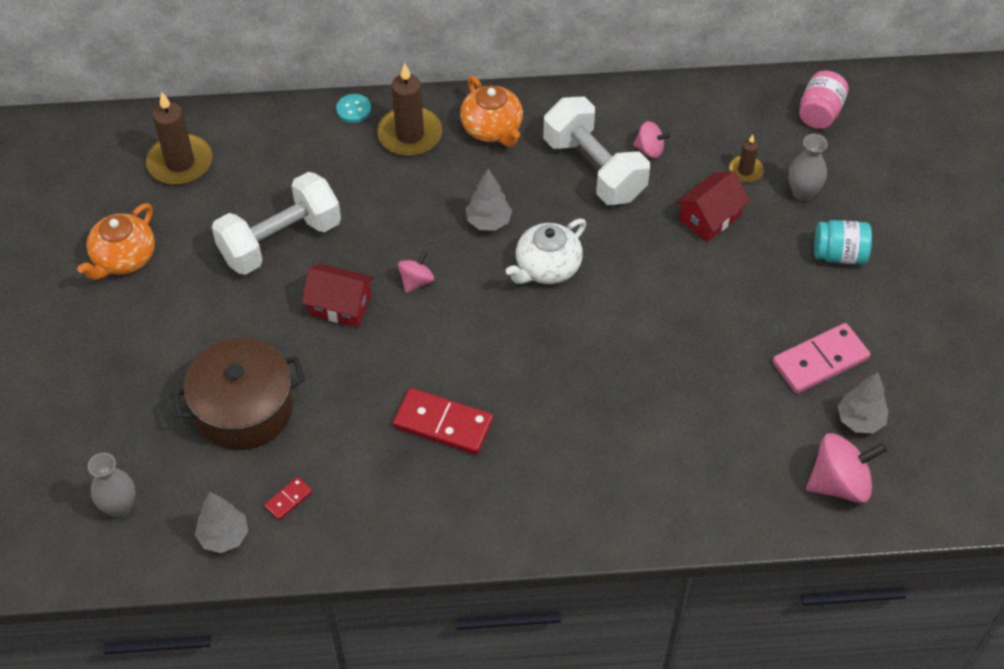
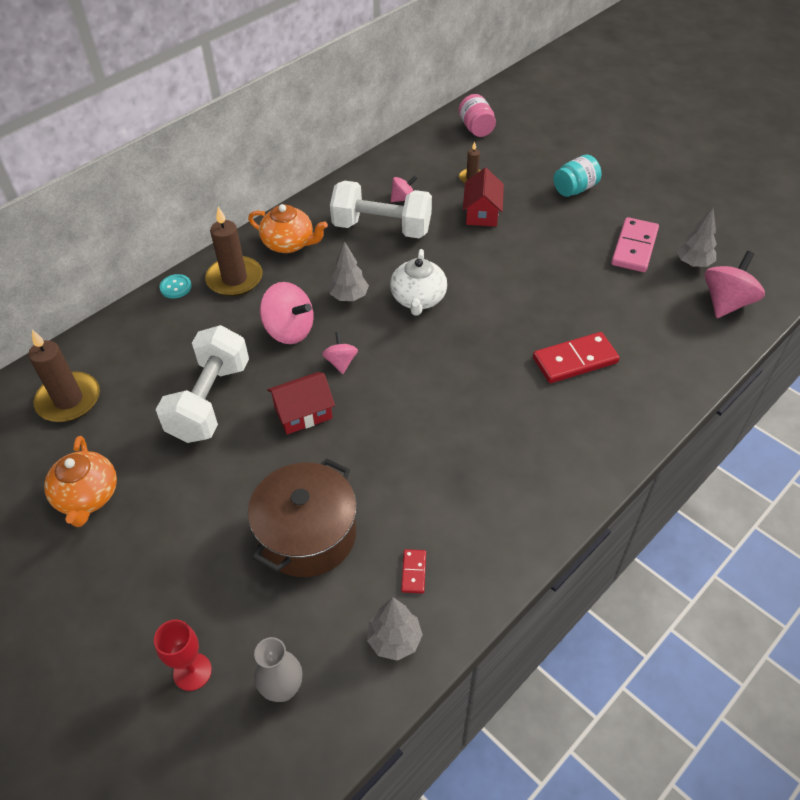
camera: 40 degrees left, 5 degrees down
(75, 447) = (192, 672): none -> red goblet
(405, 219) = (289, 330): none -> pink spinning top
(443, 424) = (463, 438): red domino -> red domino (575, 360)
(802, 192) = (517, 171): grey vase -> none

